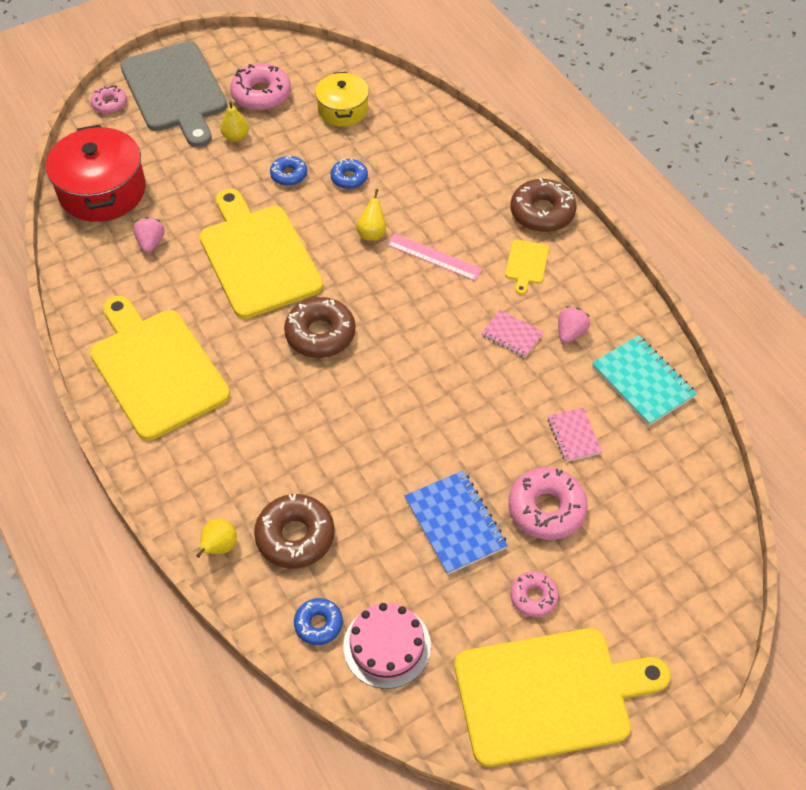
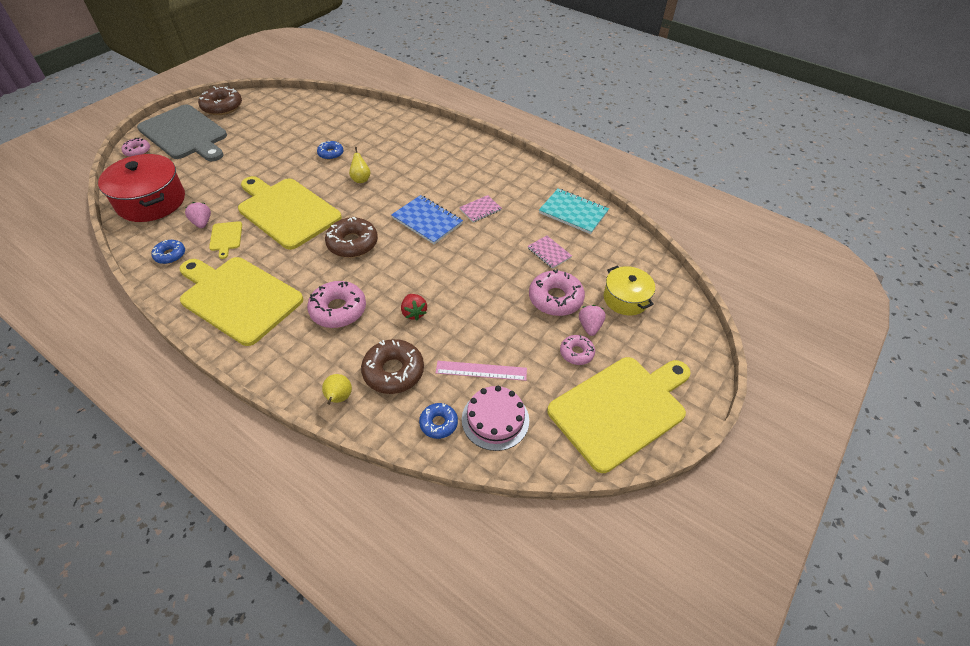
camera: 25 degrees left, 5 degrees down
(236, 137) = (241, 149): yellow pear -> none
(261, 94) = (249, 123): pink donut -> pink donut (338, 310)
(289, 175) = (288, 161): blue donut -> blue donut (170, 255)
(343, 110) = (309, 120): yellow pot -> yellow pot (625, 299)
(354, 464) = (414, 313): none -> red strawberry
(434, 257) = (408, 181): pink ruler -> pink ruler (481, 370)
(455, 523) = (501, 326): blue notebook -> blue notebook (427, 221)
(512, 335) = (480, 210): pink notebook -> pink notebook turned 45 degrees counterclockwise
(526, 264) = (469, 171): yellow cutting board -> yellow cutting board (226, 237)
(542, 212) = (464, 143): brown donut -> brown donut (222, 107)
(570, 333) = (515, 199): pink strawberry -> pink strawberry (590, 326)

